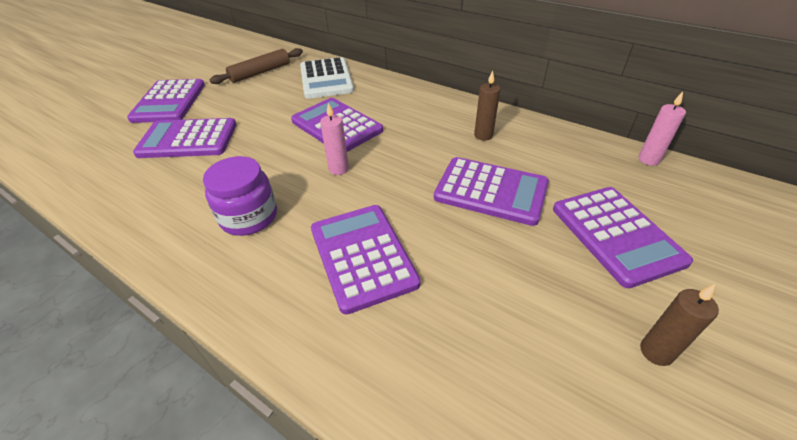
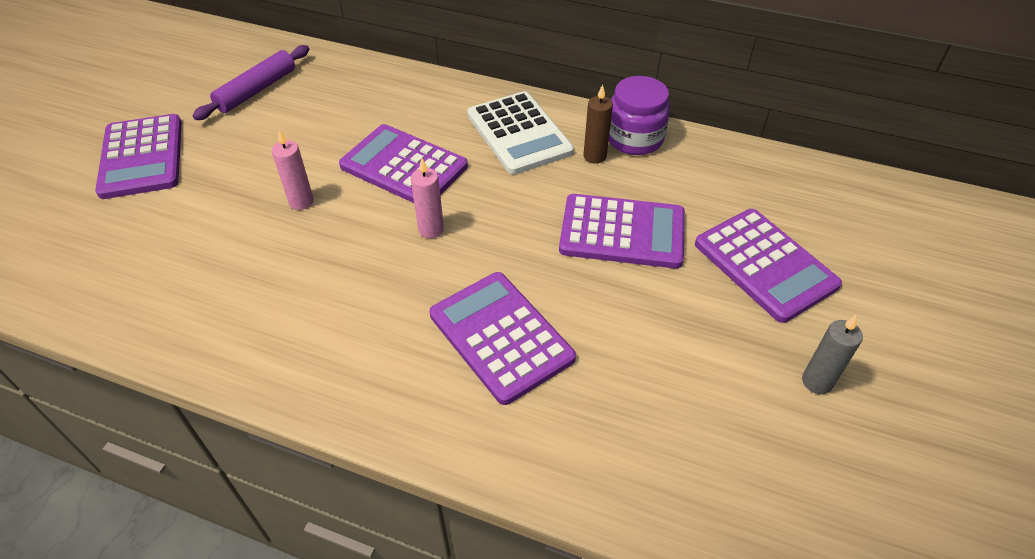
camera: 15 degrees left, 5 degrees up
(188, 139) = (205, 214): purple calculator -> none
(249, 217) = (344, 312): purple jar -> purple jar (634, 138)
(260, 72) = (257, 90): brown rolling pin -> purple rolling pin
(326, 79) = (359, 91): white calculator -> white calculator (519, 133)
(648, 160) = (787, 165): pink candle -> pink candle (301, 201)
(656, 351) = (817, 382): brown candle -> grey candle

